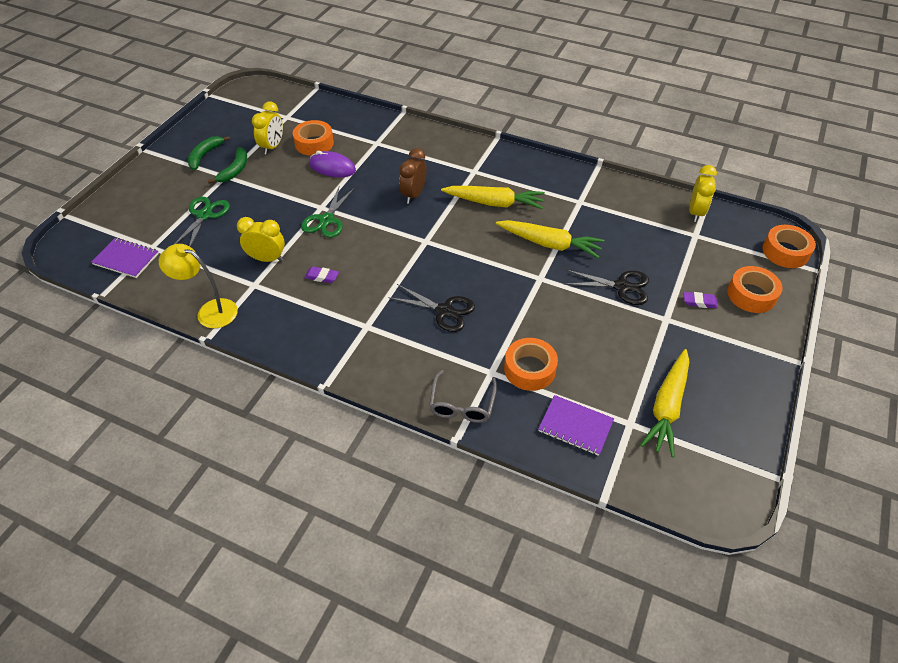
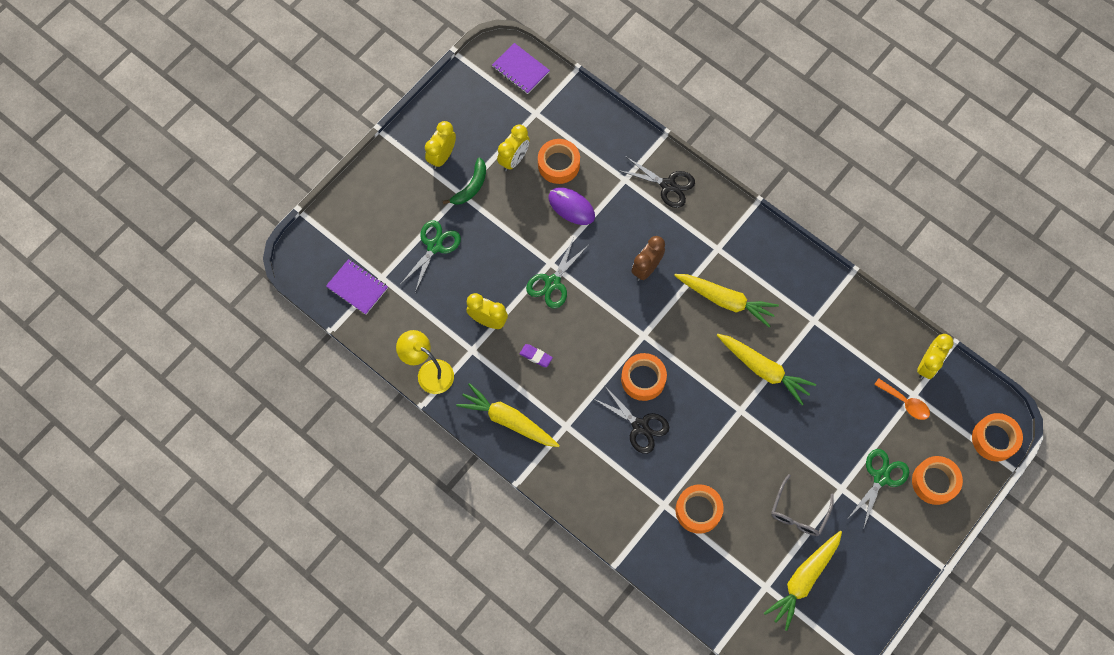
camera: 15 degrees right, 20 degrees up
(204, 156) = (442, 156): green banana -> yellow clock
(303, 334) = (508, 420): none -> yellow carrot
(435, 273) = (643, 379): none -> orange tape
(462, 404) = (630, 530): grey glasses -> grey glasses (799, 512)
(575, 426) = (719, 577): purple notebook -> purple notebook (520, 69)
(621, 287) = (814, 440): black scissors -> black scissors (668, 185)
(691, 242) = (905, 402): none -> orange spoon
(699, 302) = (881, 477): purple eraser -> green scissors

